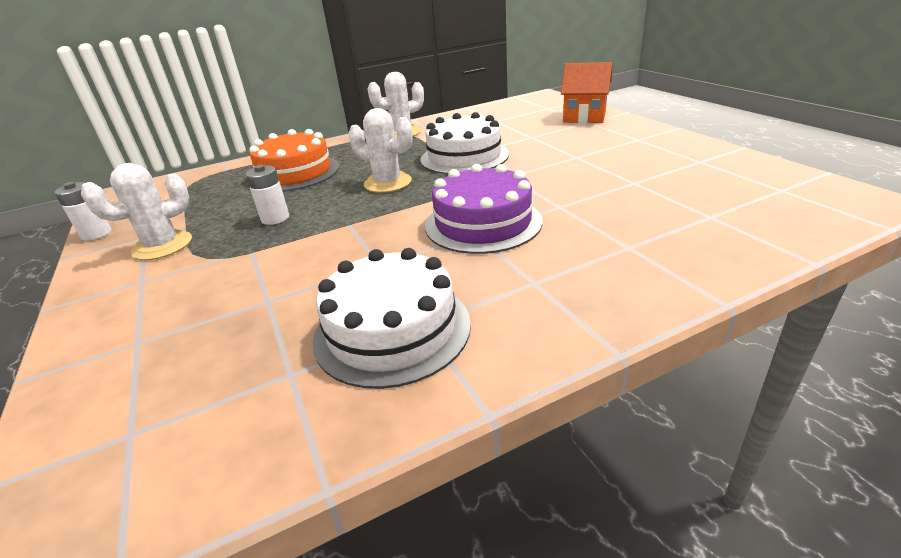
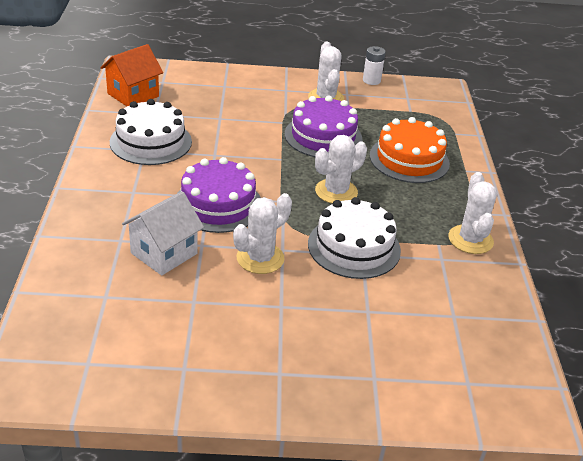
camera: 110 degrees right, 5 degrees up
(275, 218) = (323, 136): white battery -> purple cake
(535, 179) = (260, 258): none -> white cactus
(584, 117) = (396, 387): orange house -> orange house (133, 95)
(604, 216) = (164, 253): none -> white house

